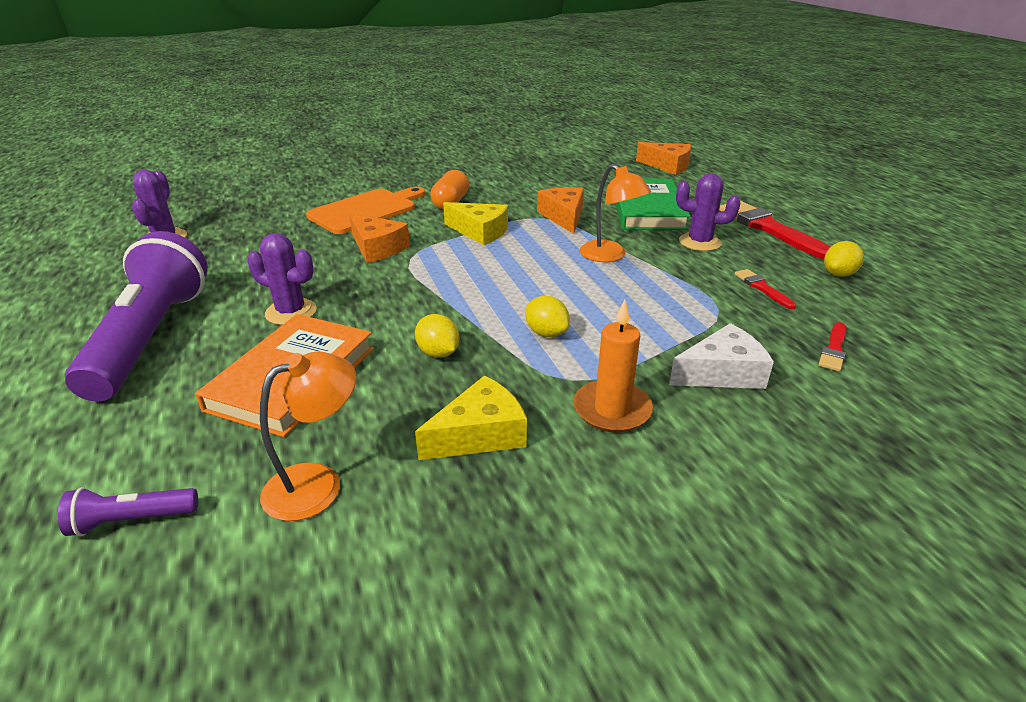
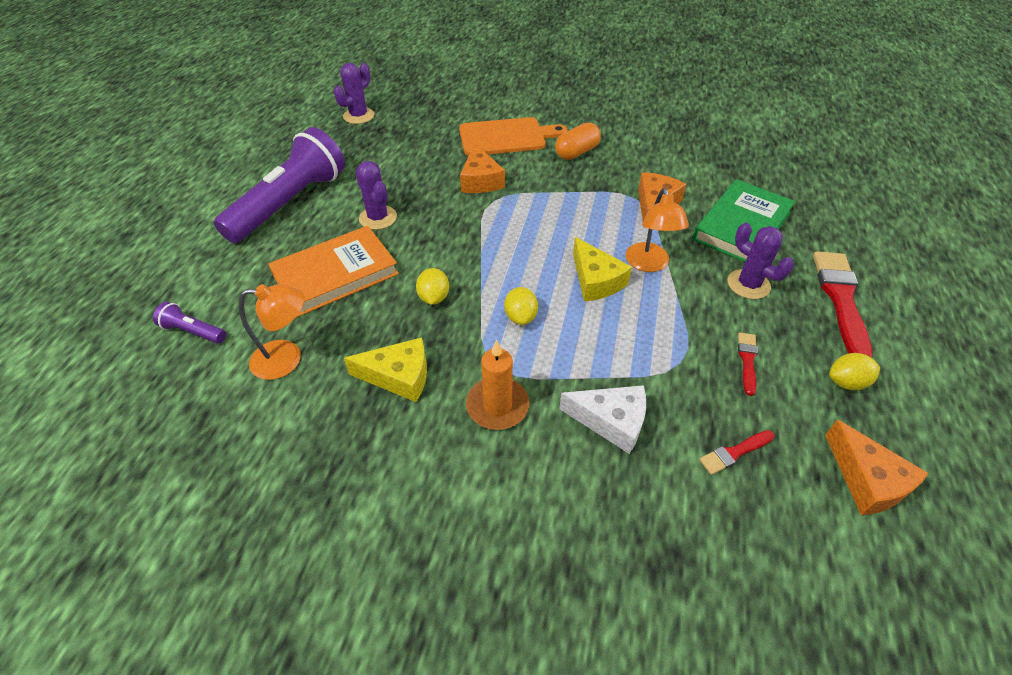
camera: 35 degrees right, 15 degrees up
(480, 232) = (569, 194): yellow cheese -> yellow cheese (595, 280)
(668, 166) = (826, 178): orange cheese -> orange cheese (867, 480)

